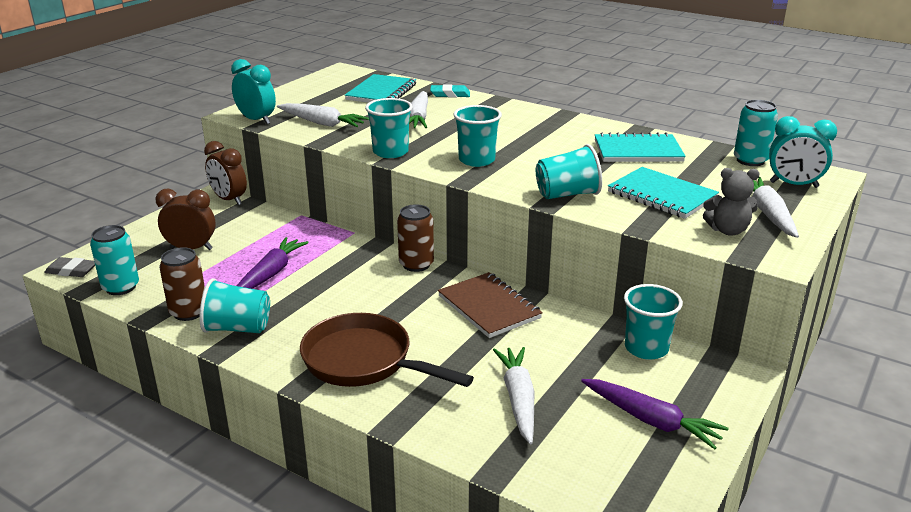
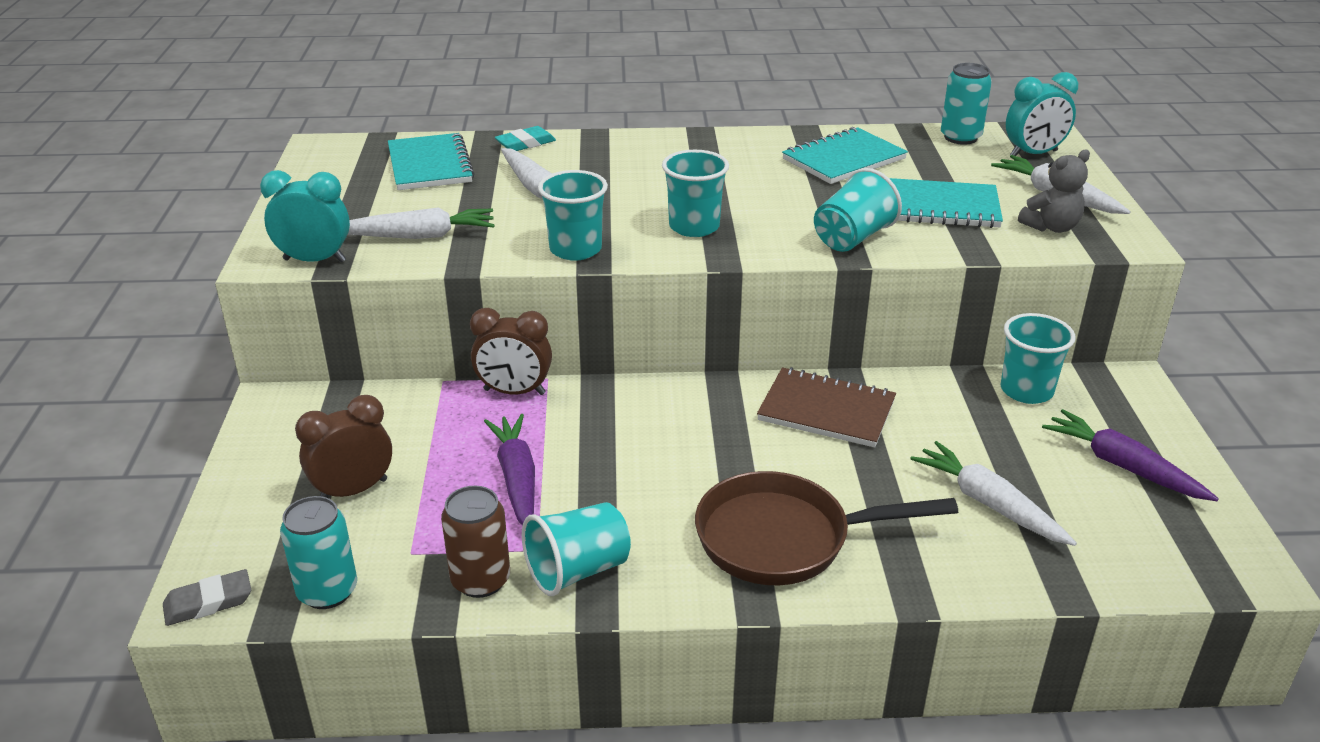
camera: 35 degrees left, 5 degrees up
(229, 200) = (306, 397): brown clock -> brown clock (514, 392)
(416, 264) = (679, 391): brown can -> none
(651, 420) = (1122, 466): purple carrot -> purple carrot turned 135 degrees counterclockwise

